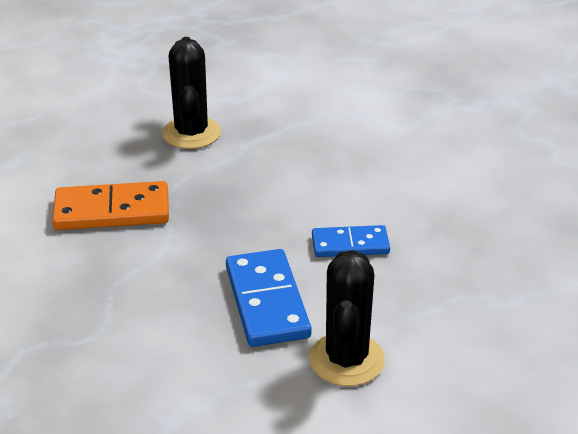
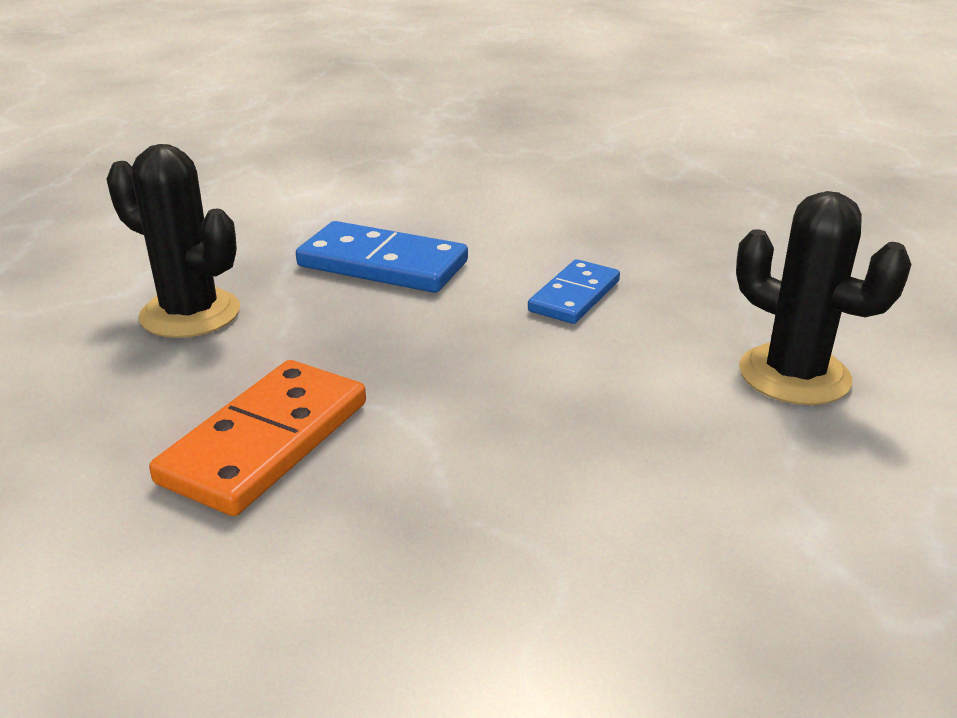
camera: 55 degrees left, 5 degrees down
(266, 302) = (629, 389): blue domino -> blue domino (382, 264)

